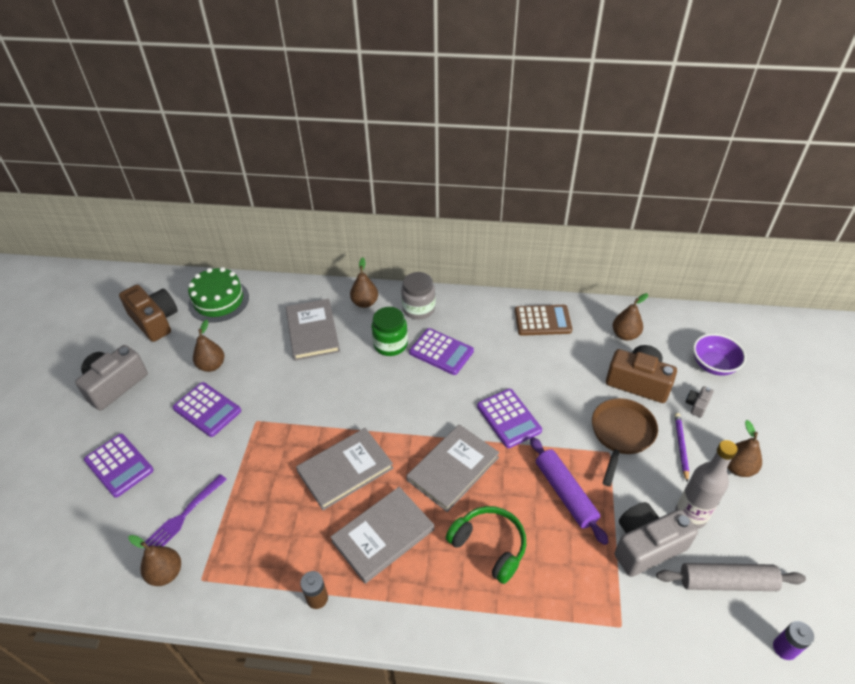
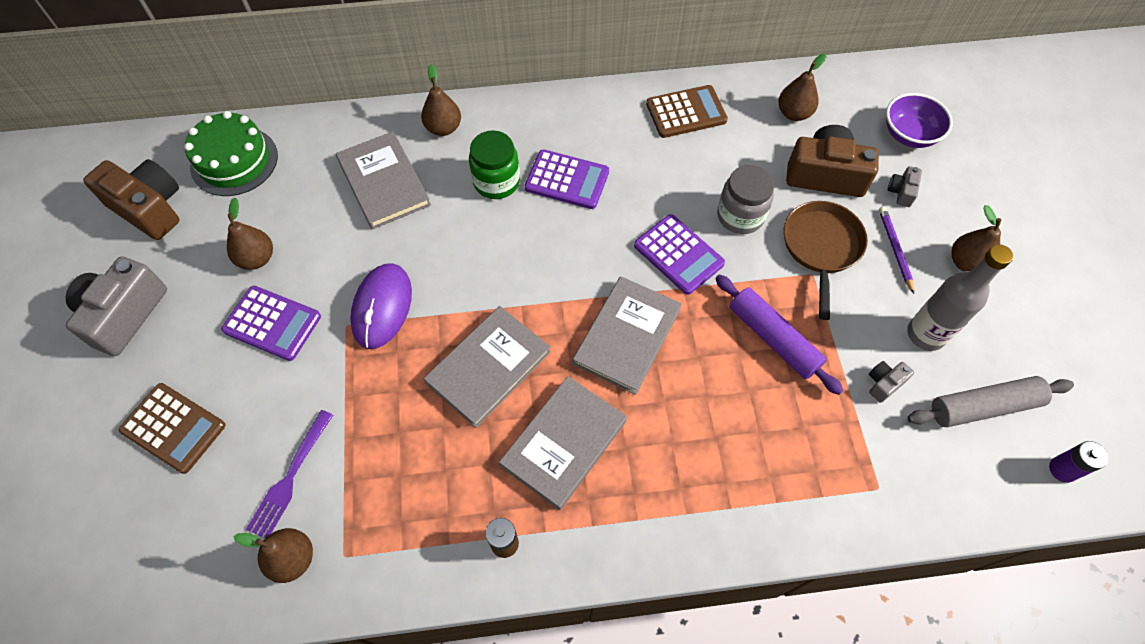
camera: 15 degrees left, 15 degrees up
(119, 465) = (173, 428): purple calculator -> brown calculator
(284, 414) = (382, 307): none -> purple mouse
(418, 309) = (519, 124): grey jar -> grey jar (740, 216)
(489, 546) = (700, 426): green headphones -> none
(646, 546) = (884, 383): grey camera -> grey camera, size x0.45

